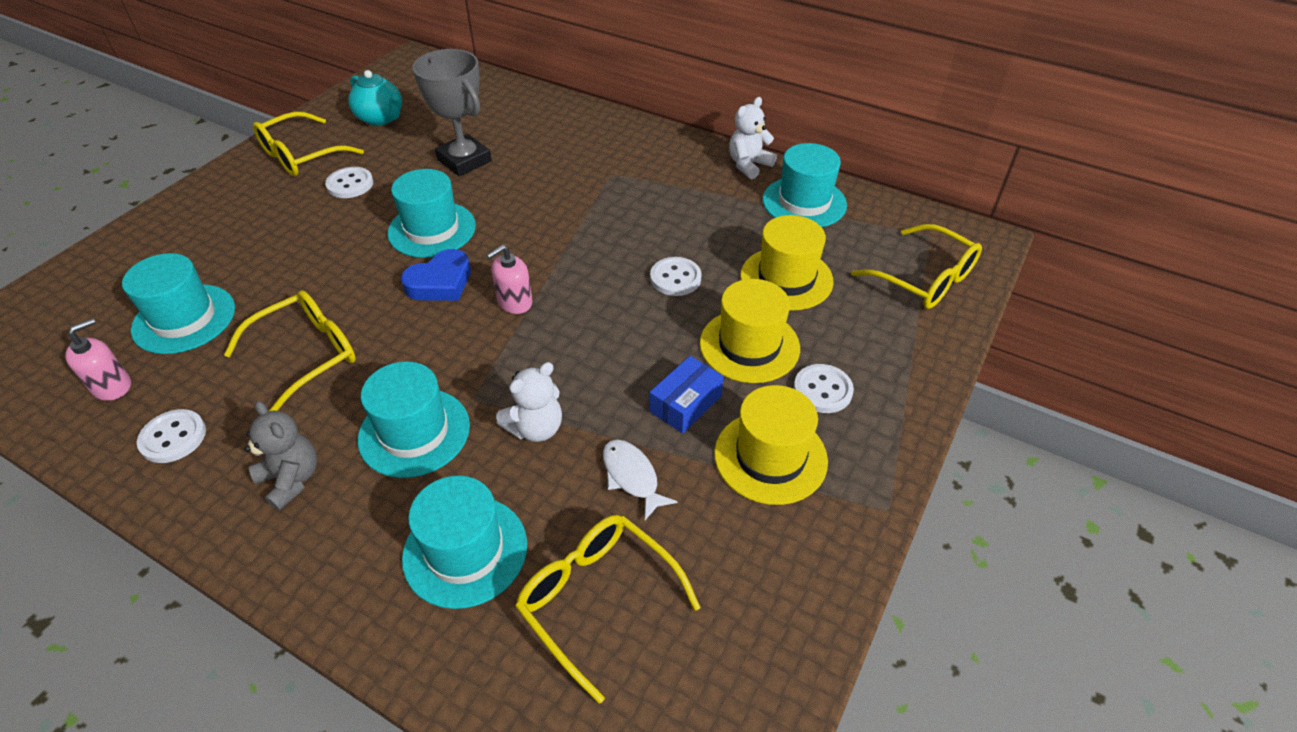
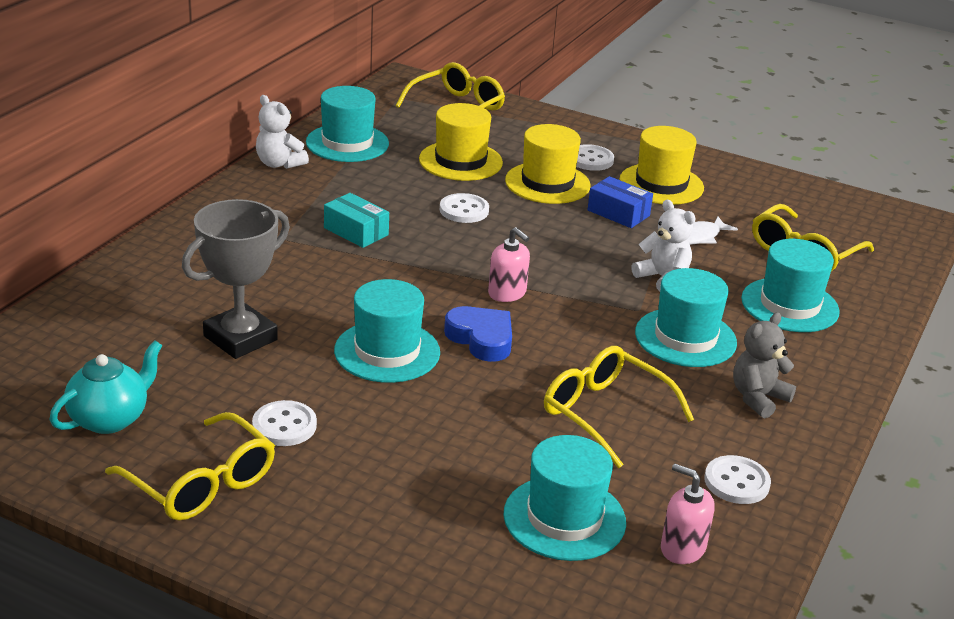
camera: 95 degrees left, 15 degrees down
(627, 210) = (356, 231): none -> turquoise box

